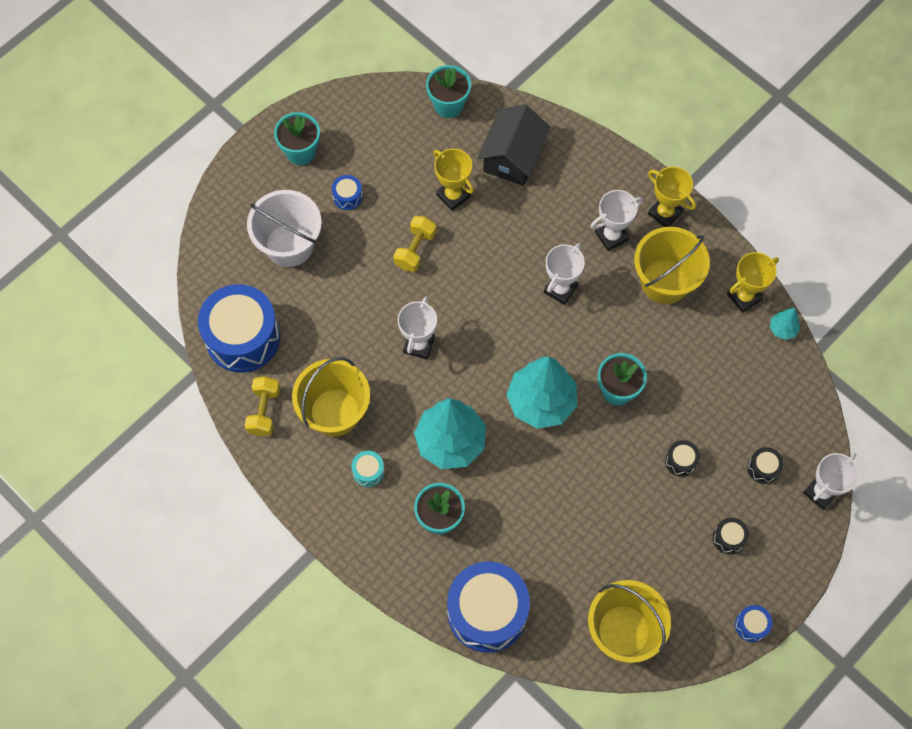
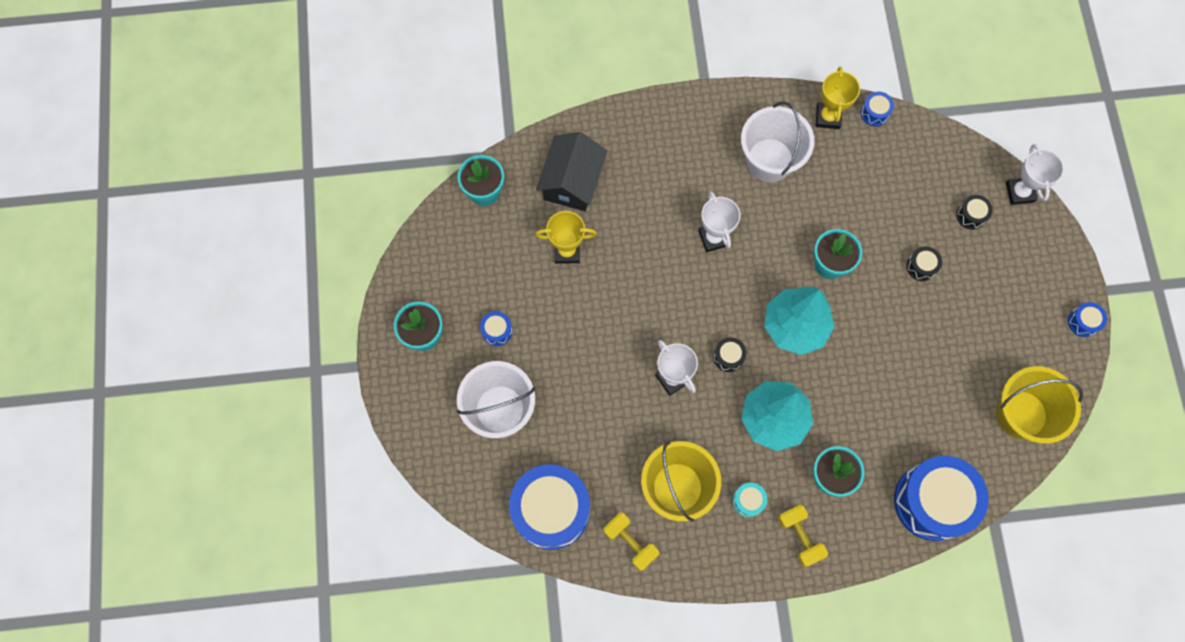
camera: 50 degrees left, 5 degrees up
(415, 249) = (588, 316): yellow dumbbell -> yellow dumbbell (799, 537)
(512, 157) = (572, 182): black house -> black house turned 45 degrees clockwise
(611, 236) = (701, 166): white trophy -> none
(664, 213) = (714, 114): yellow trophy -> none
(665, 281) = (769, 160): yellow bucket -> white bucket
(728, 538) = (1006, 283): black drum -> black drum (728, 357)
(782, 329) = (874, 113): turquoise tree -> blue drum

